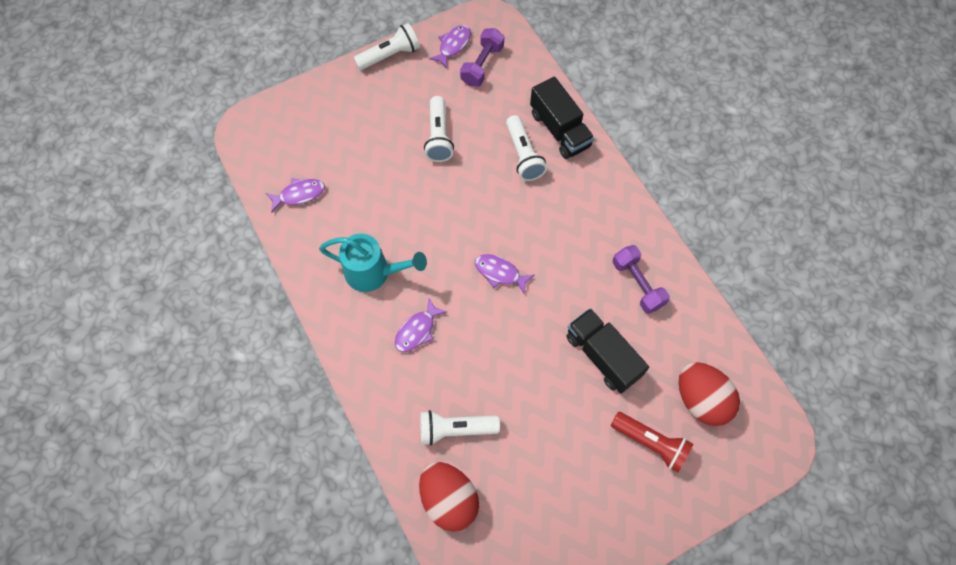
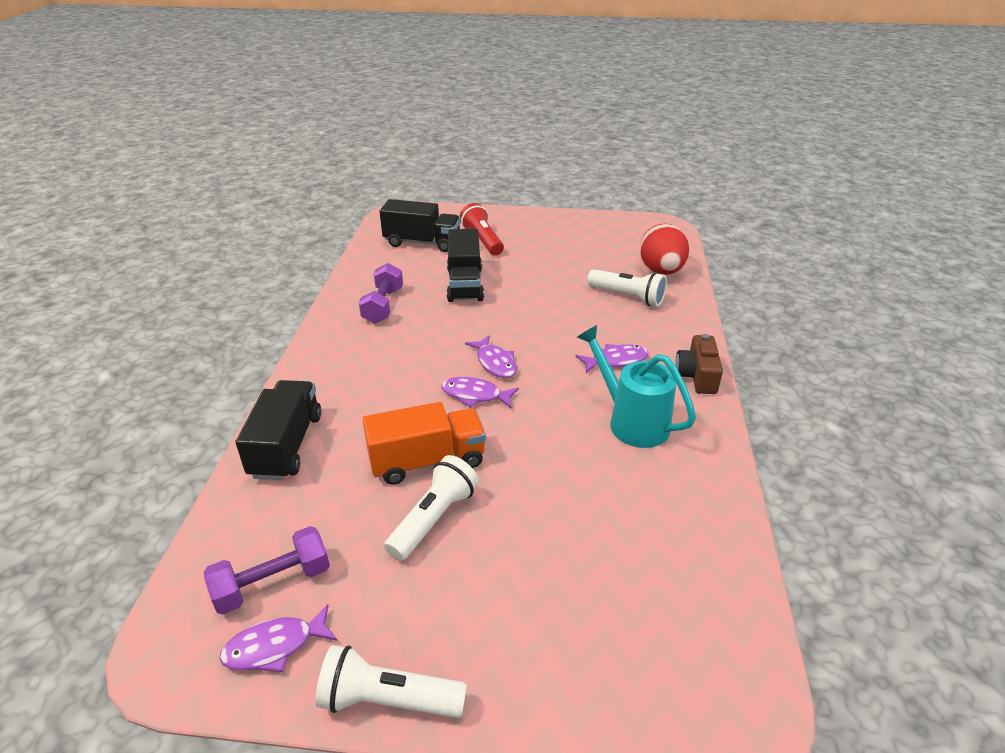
camera: 145 degrees left, 30 degrees down
(299, 194) = (686, 550): purple fish -> purple fish (475, 395)
(350, 350) = (697, 376): none -> brown camera
(473, 167) = (427, 461): none -> orange truck
(523, 155) = (357, 442): white flashlight -> none
(701, 400) = (422, 242): red egg -> black truck

